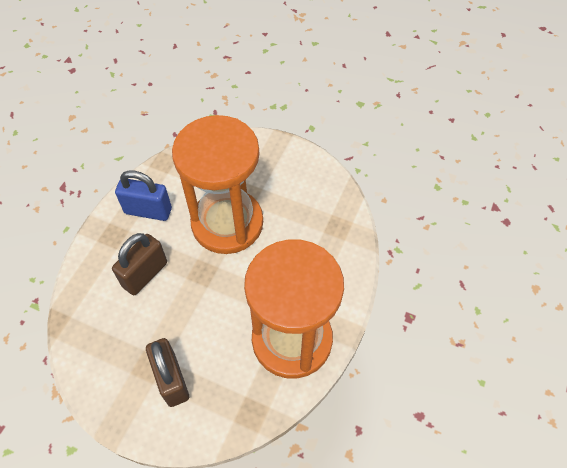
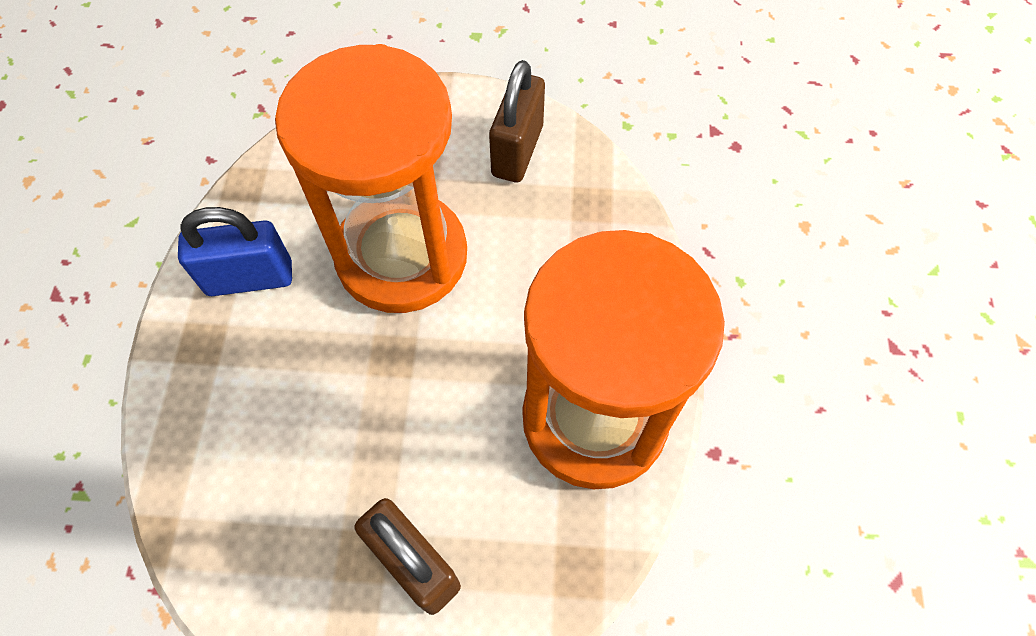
camera: 20 degrees left, 5 degrees up
(145, 274) = (289, 393): brown padlock -> brown padlock (517, 151)

